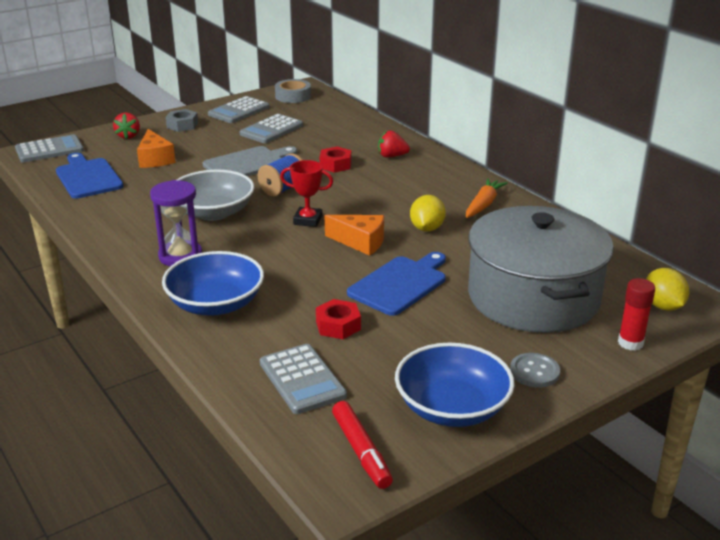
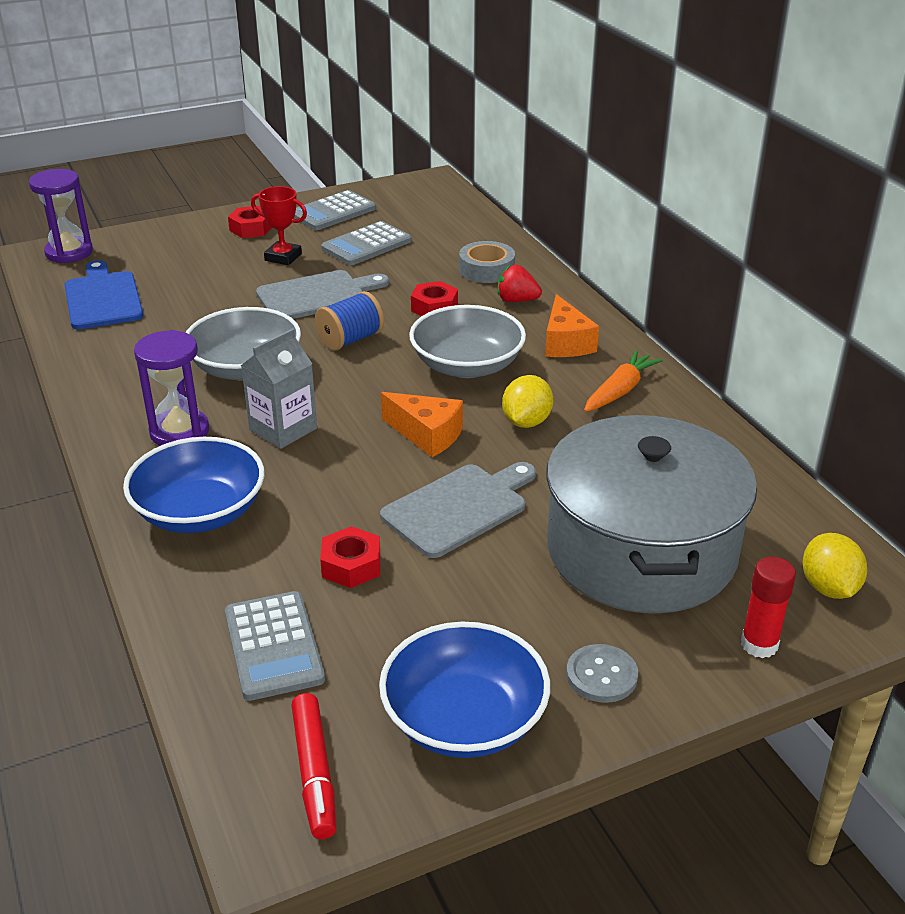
camera: 10 degrees right, 5 degrees up
(49, 150) = (69, 252): grey calculator -> purple hourglass
(128, 136) = (176, 239): red strawberry -> none
(155, 159) = (198, 278): orange cheese -> orange cheese (565, 343)
(182, 125) = (251, 228): grey nut -> red nut
(256, 248) = (283, 429): none -> grey carton
(293, 96) = (413, 194): grey tape -> grey tape (486, 269)
(308, 220) = (367, 392): red trophy -> red trophy (283, 257)
(372, 198) = (467, 365): none -> grey bowl
(400, 284) = (459, 508): blue cutting board -> grey cutting board

